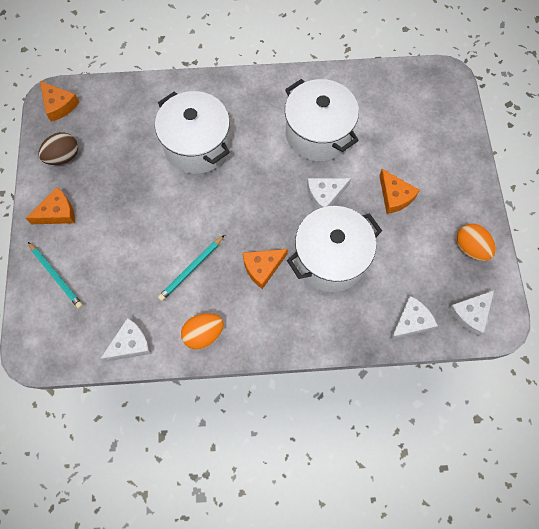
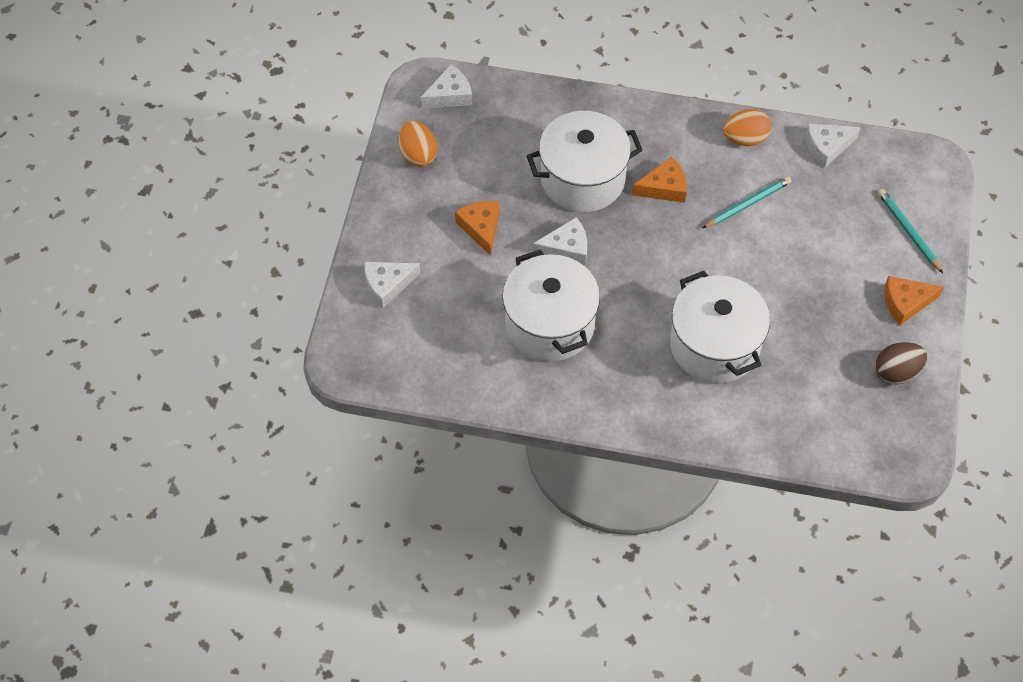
camera: 165 degrees left, 10 degrees down
(59, 105) = (901, 448): orange cheese -> none
(410, 321) = (516, 102): white cheese -> white cheese (387, 285)

